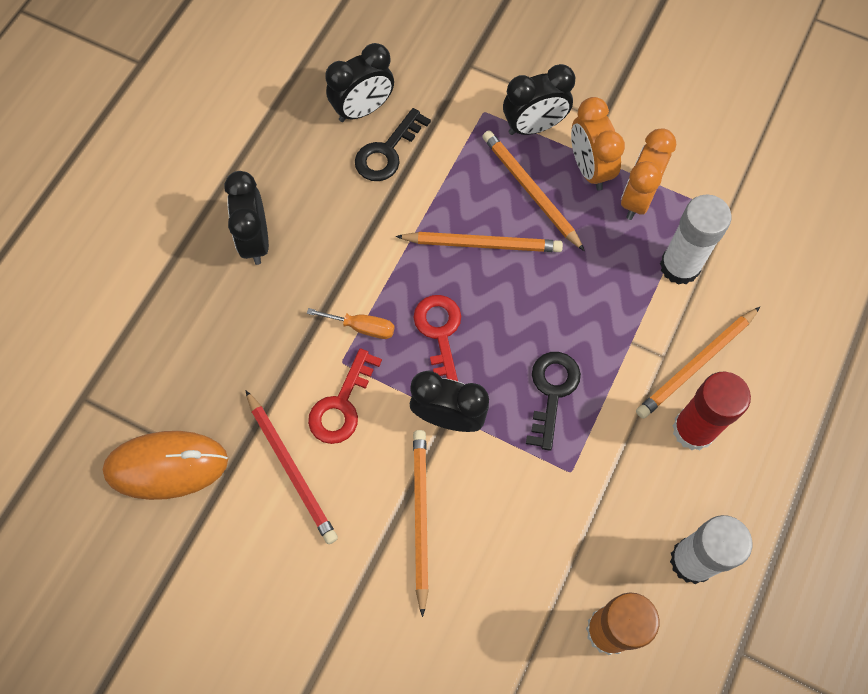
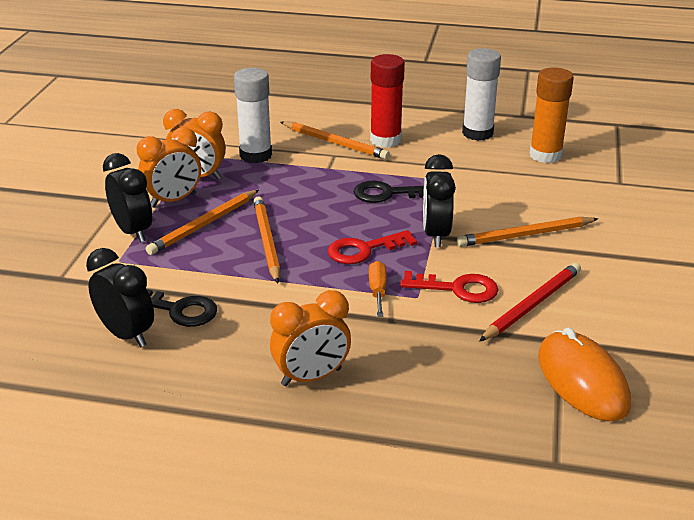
camera: 105 degrees left, 35 degrees down
(255, 240) = (311, 377): black clock -> orange clock

